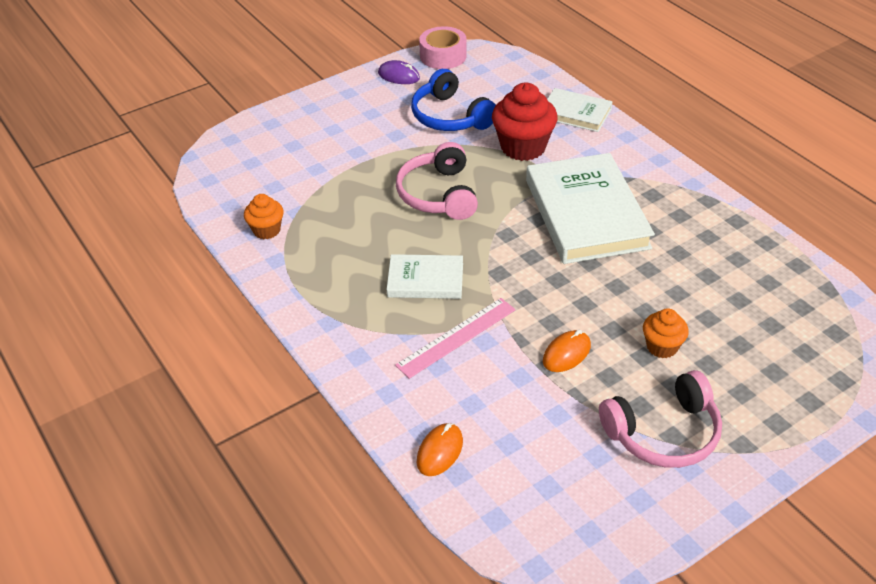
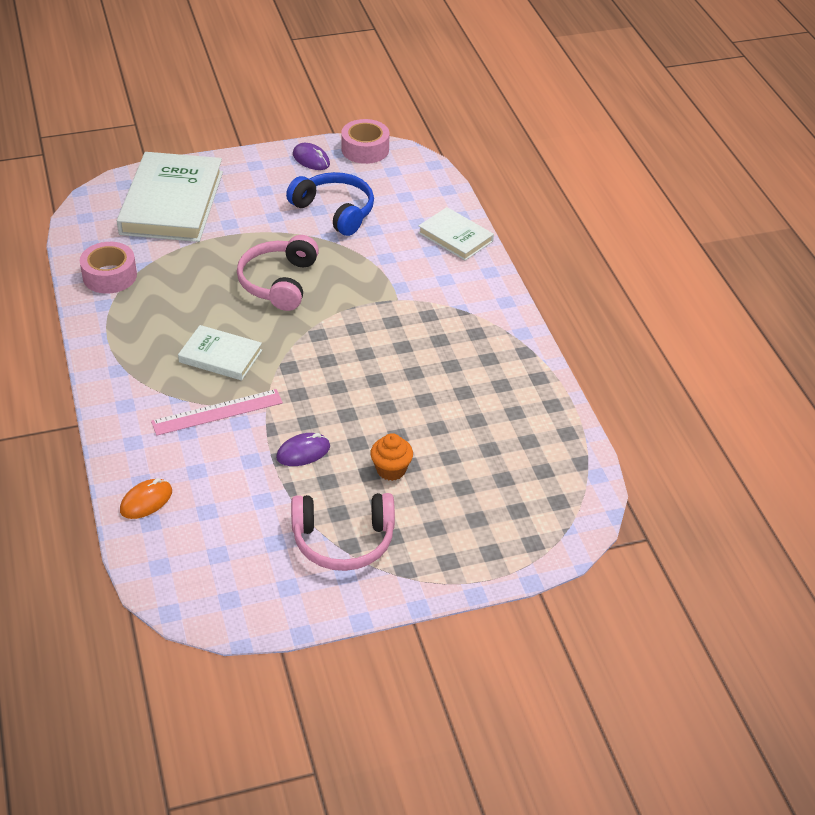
camera: 15 degrees right, 0 degrees up
(266, 230) = (109, 276): orange cupcake -> pink tape
(450, 116) = (335, 211): blue headphones -> blue headphones turned 150 degrees clockwise
(523, 147) = (384, 257): red cupcake -> none
(566, 353) = (303, 452): orange mouse -> purple mouse
(586, 214) = (402, 335): white book -> white book (172, 203)

